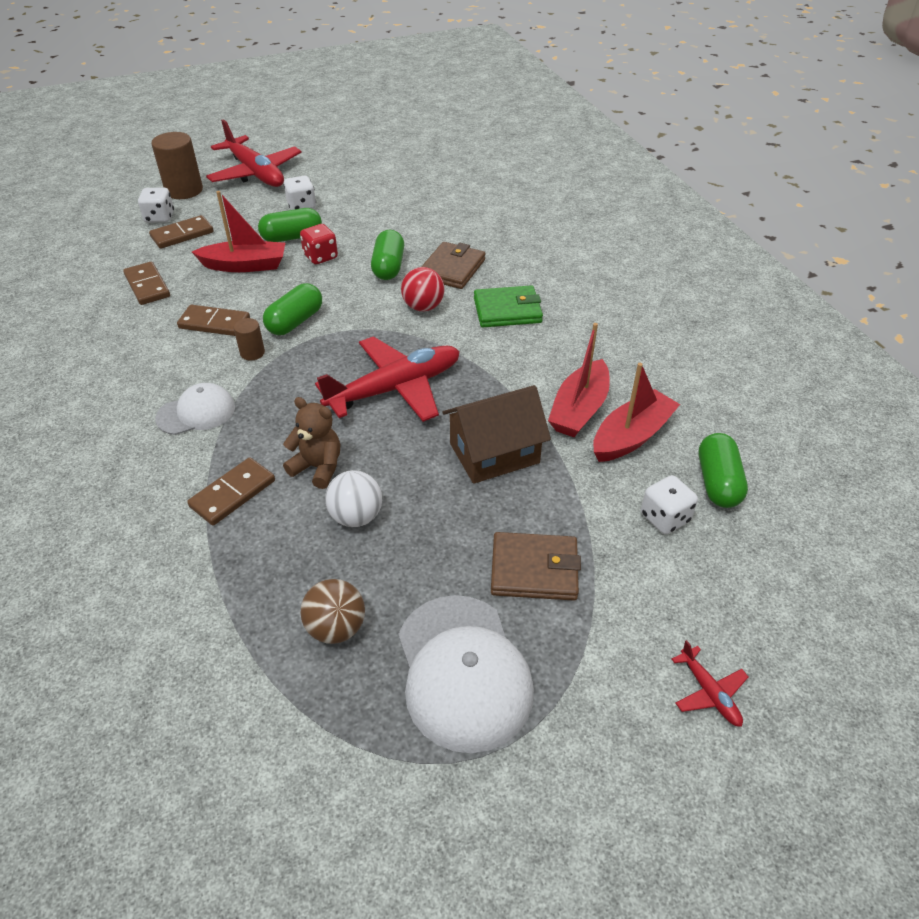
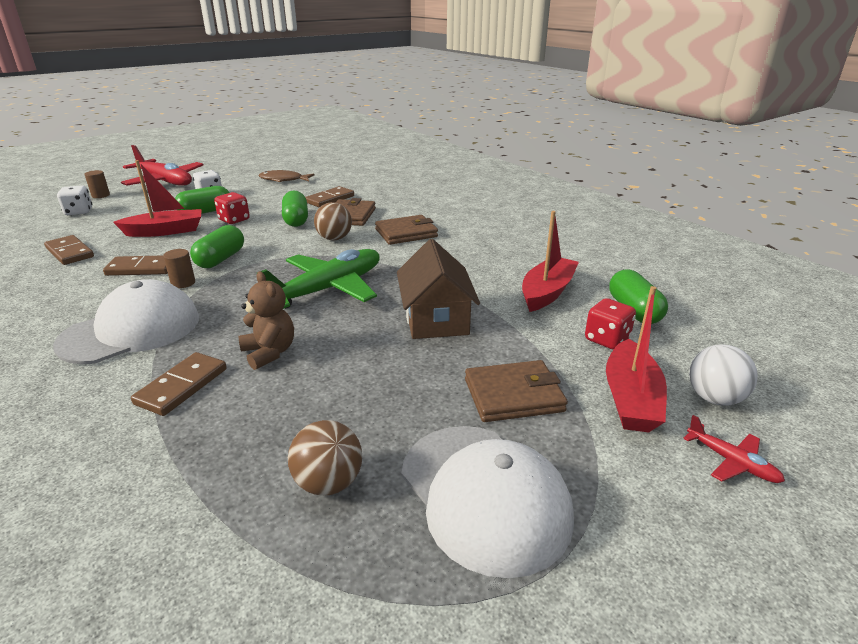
camera: 15 degrees left, 15 degrees down
(182, 235) = (102, 219): brown domino -> brown domino (330, 199)
(184, 190) = (101, 195): brown cylinder -> brown cylinder, size x0.52
(196, 413) = (131, 330): white cap -> white cap, size x1.68
(318, 467) = (269, 353): brown teddy bear -> brown teddy bear turned 45 degrees clockwise
(356, 516) = (320, 384): white ball -> white ball (714, 398)
(391, 188) = (283, 180): none -> brown fish
(394, 389) = (327, 290): red plane -> green plane
(423, 307) = (334, 238): red ball -> brown ball
(494, 453) = (436, 319): brown house -> brown house turned 60 degrees counterclockwise
(507, 310) = (406, 233): green wallet -> brown wallet
(579, 409) = (495, 282): red boat -> red boat (631, 398)
(665, 518) = (607, 339): white dice -> red dice

